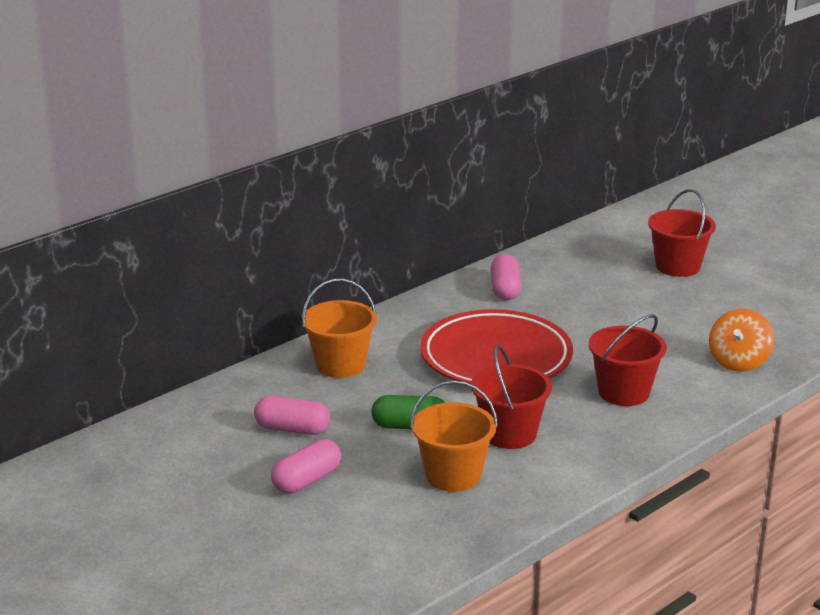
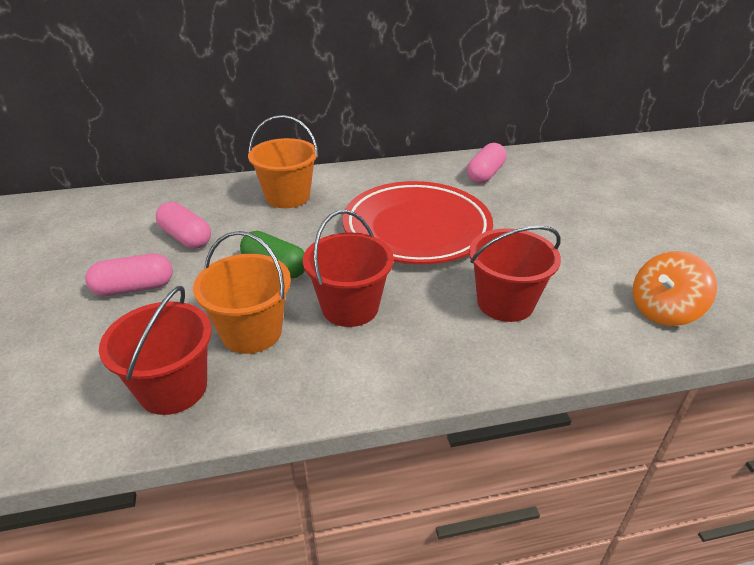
camera: 30 degrees right, 10 degrees up
(677, 266) = (666, 195): red bucket -> red bucket (173, 388)

